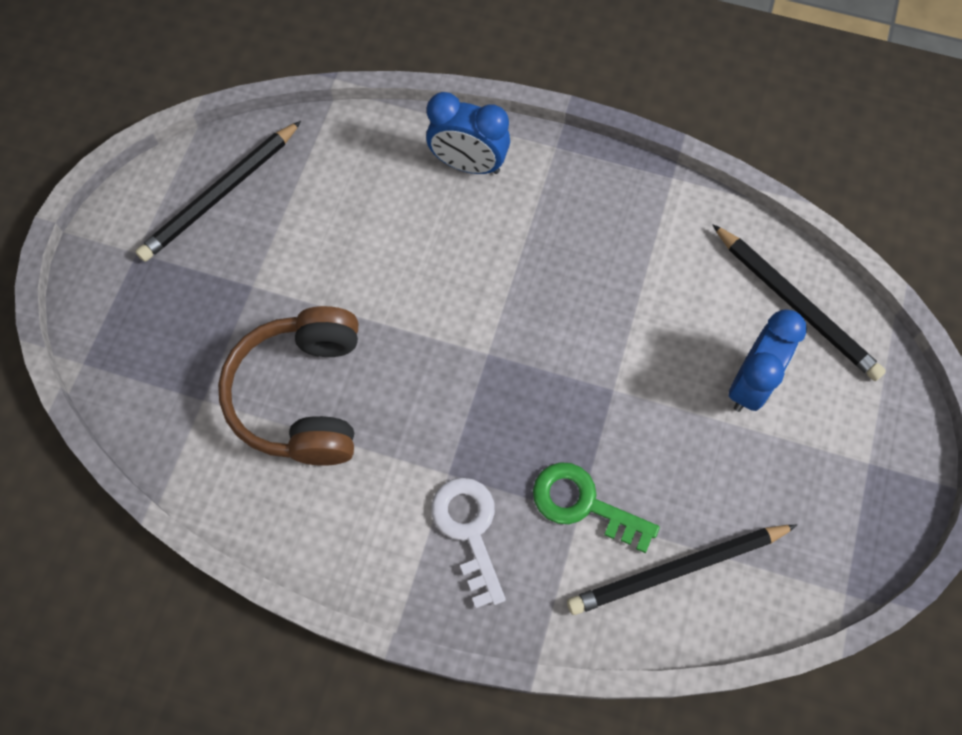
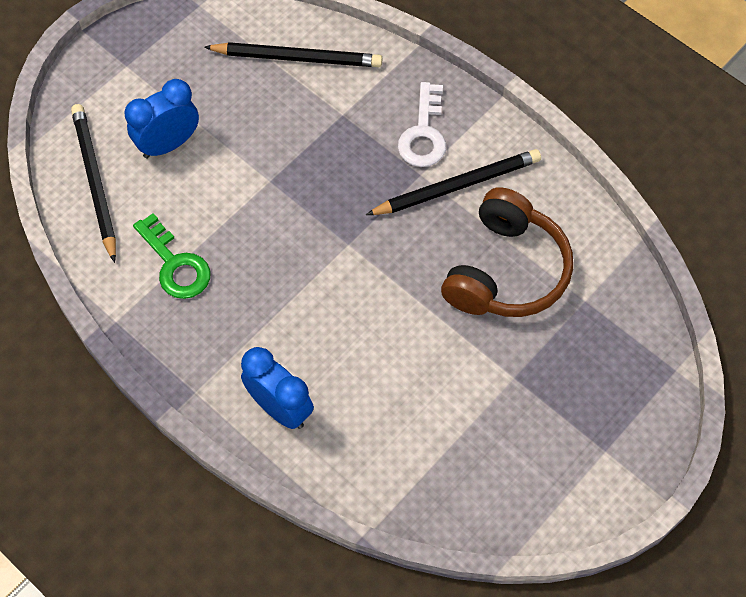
camera: 155 degrees left, 5 degrees down
(221, 194) = (512, 475): black pencil -> black pencil (456, 185)
(583, 504) = (336, 118): green key -> green key (175, 264)

